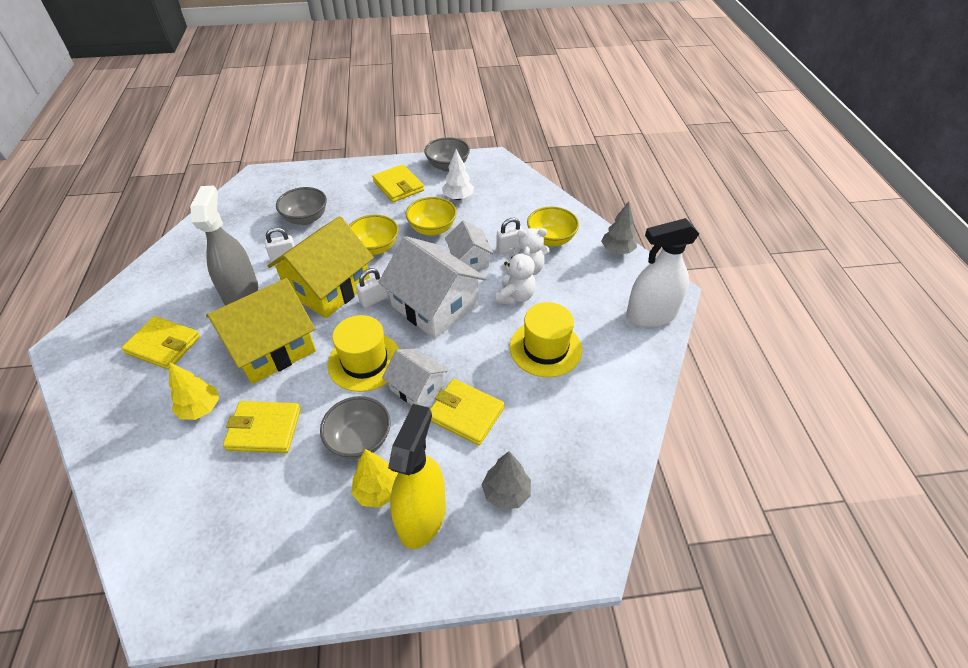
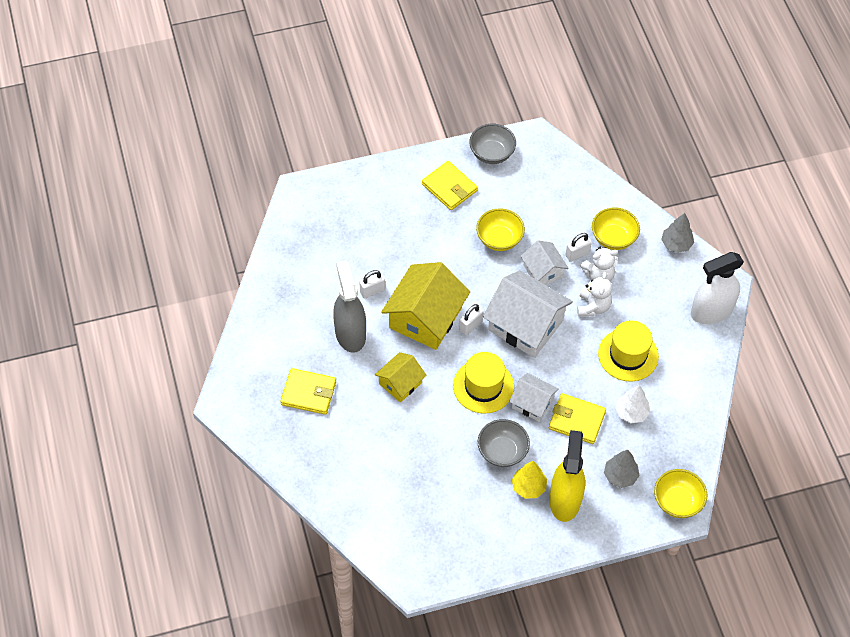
camera: 10 degrees left, 10 degrees up
(201, 408) = (368, 443): yellow tree -> none
(264, 429) = (426, 453): yellow wallet -> none
(271, 347) = (400, 383): yellow house -> yellow house, size x0.55
(306, 218) = (373, 241): grey bowl -> none
(375, 247) = (452, 268): yellow bowl -> yellow bowl (677, 502)
(458, 197) = (513, 196): white tree -> white tree (631, 412)

